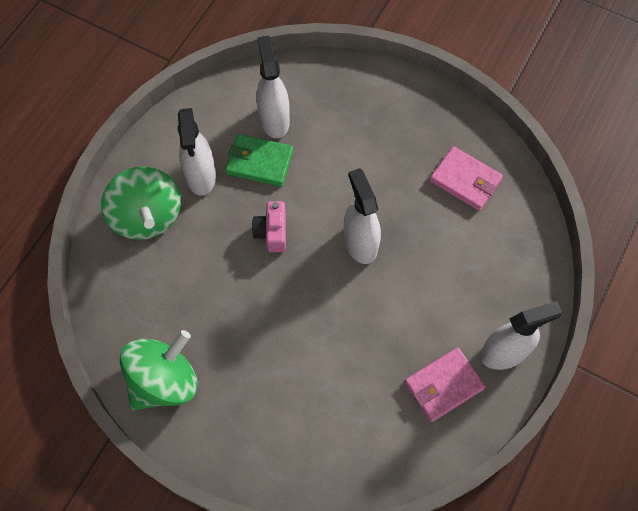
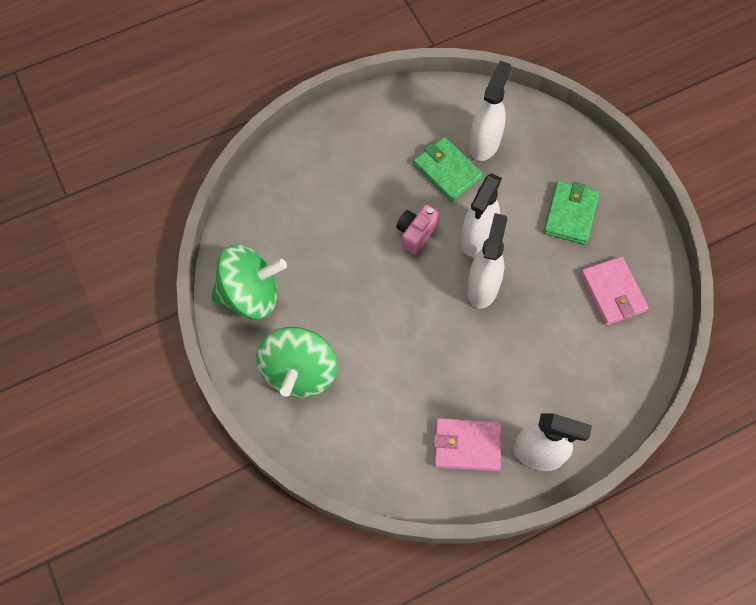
camera: 35 degrees right, 0 degrees up
(147, 216) = (327, 160): green spinning top -> green spinning top (299, 372)
(201, 176) = (391, 153): white spray bottle -> white spray bottle (477, 238)
(386, 137) = (570, 214): none -> green wallet

